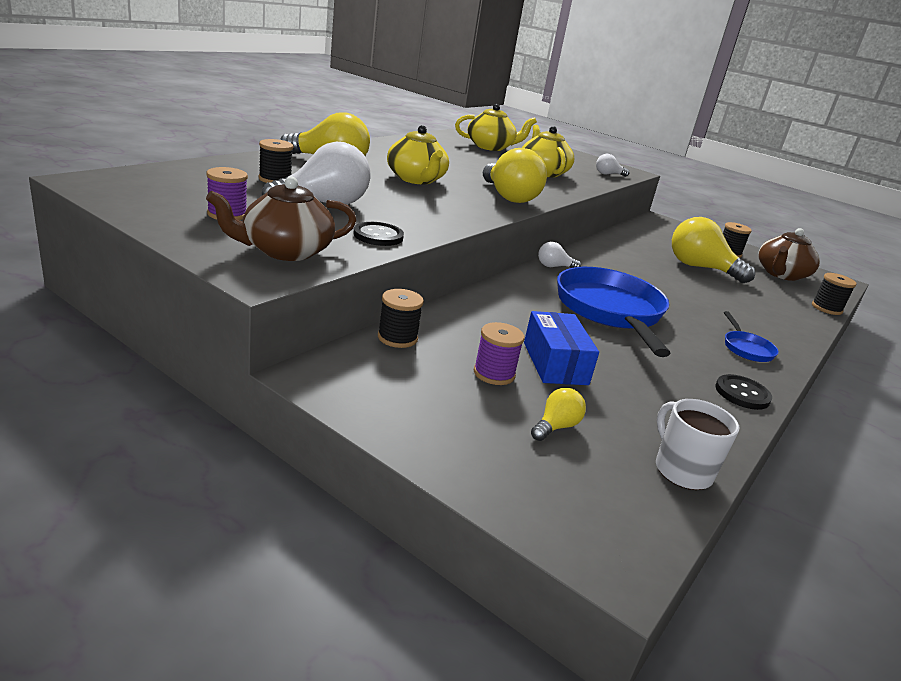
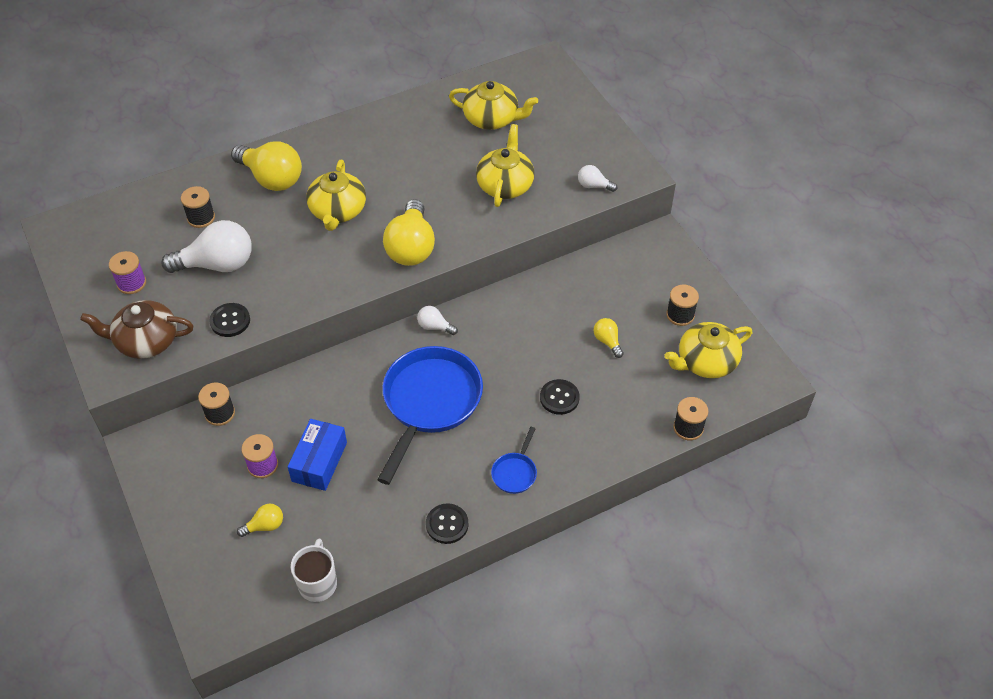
camera: 30 degrees right, 25 degrees up
(700, 268) = (607, 341): yellow light bulb -> yellow light bulb, size x0.48
(712, 300) = (559, 398): none -> black button
(781, 274) = (706, 362): brown teapot -> yellow teapot

